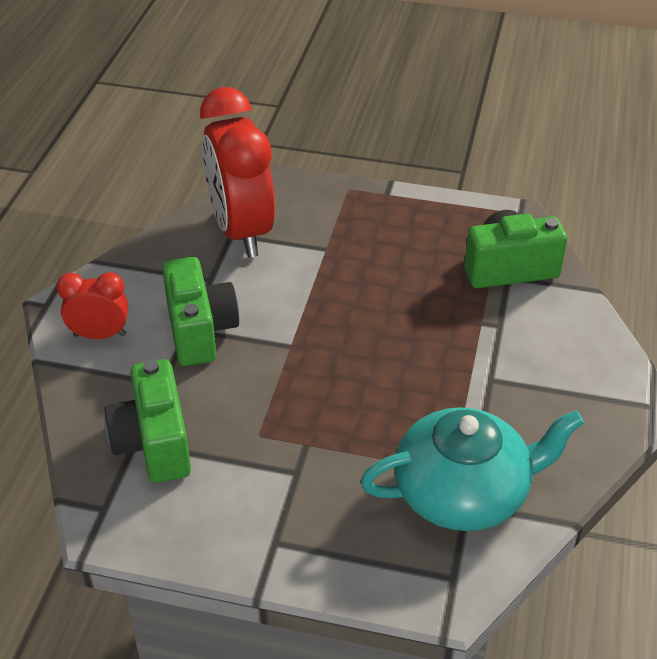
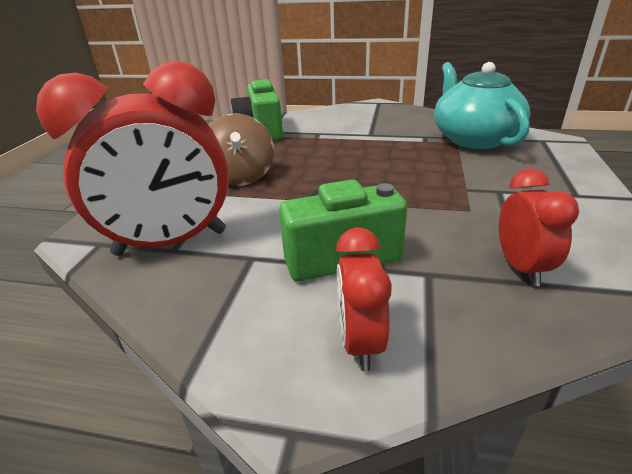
camera: 90 degrees left, 10 degrees down
(154, 443) = (521, 267): green camera -> red clock
(364, 261) = (241, 176): none -> brown spinning top

